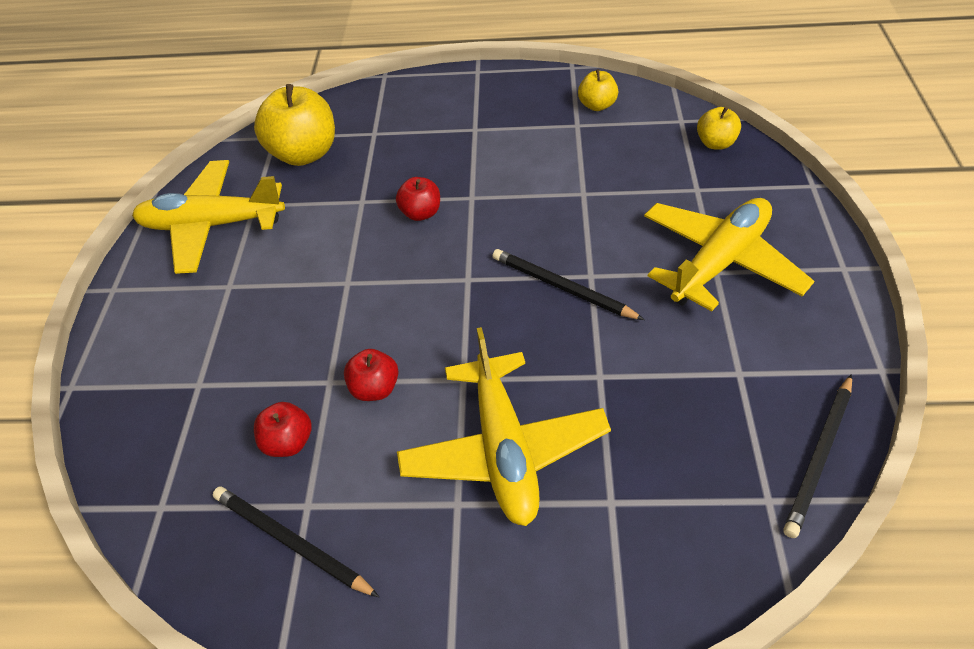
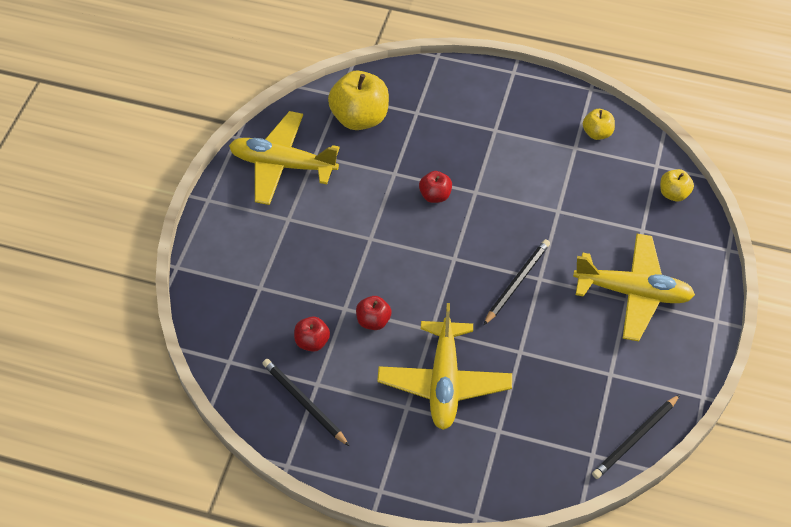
camera: 10 degrees right, 5 degrees up
(562, 287) = (517, 282): black pencil -> black pencil turned 75 degrees clockwise
(720, 262) = (633, 293): yellow plane -> yellow plane turned 45 degrees clockwise

